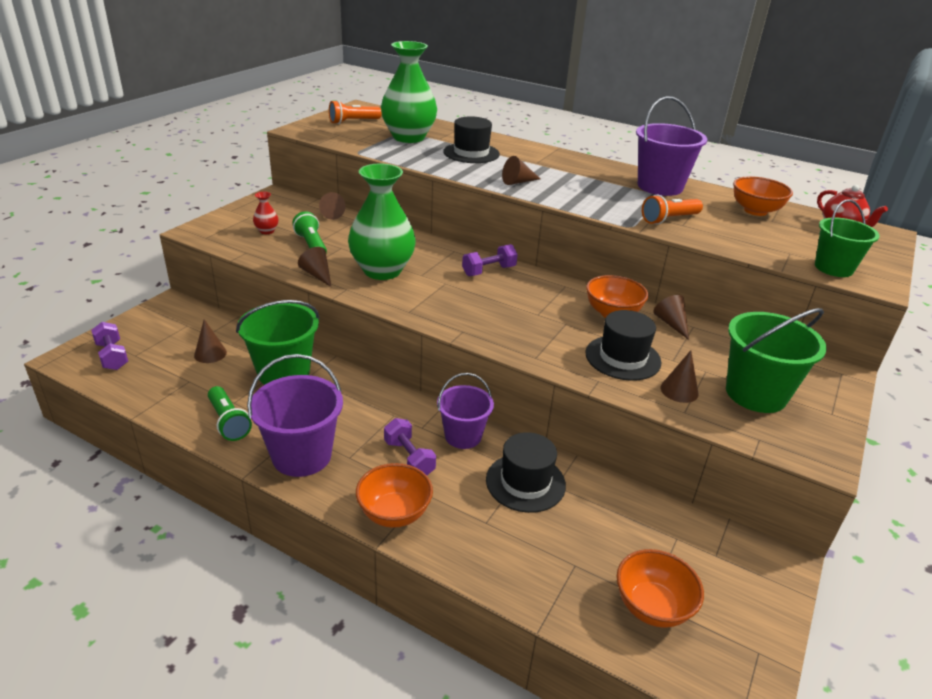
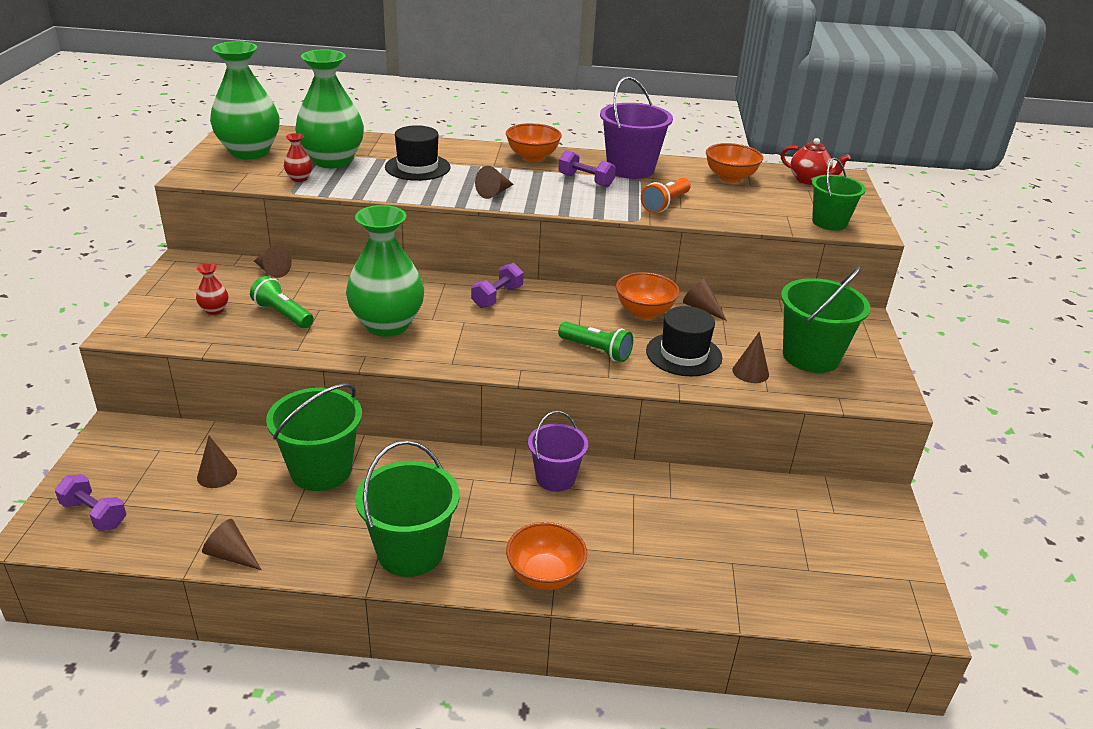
camera: 25 degrees left, 0 degrees up
(228, 422) = (302, 543): green flashlight -> green flashlight (596, 350)
(302, 456) = (410, 552): purple bucket -> green bucket
(317, 275) = (320, 348): brown cone -> brown cone (231, 555)
(353, 122) = (249, 152): orange flashlight -> green vase
(372, 145) = (299, 178): none -> red vase
(409, 458) = (520, 517): purple dumbbell -> purple dumbbell (585, 180)
(525, 482) = (642, 503): black hat -> none
(652, 607) = (813, 574): orange bowl -> orange bowl (532, 157)

